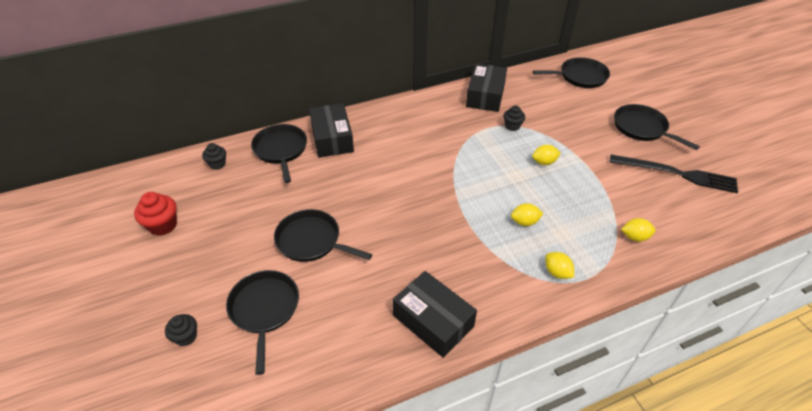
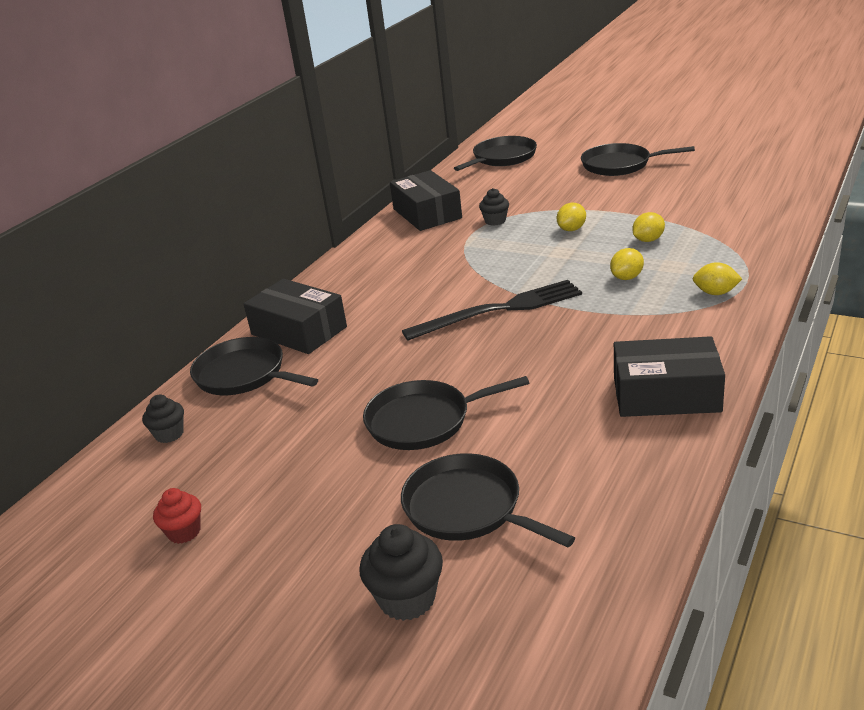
camera: 35 degrees left, 15 degrees down
(163, 225) = (184, 532): red cupcake -> red cupcake, size x0.65
(186, 337) = (407, 599): black cupcake -> black cupcake, size x1.53
(635, 237) = (737, 234): yellow lemon -> yellow lemon (648, 240)
(677, 174) = (699, 178): black fork -> black fork (499, 310)

